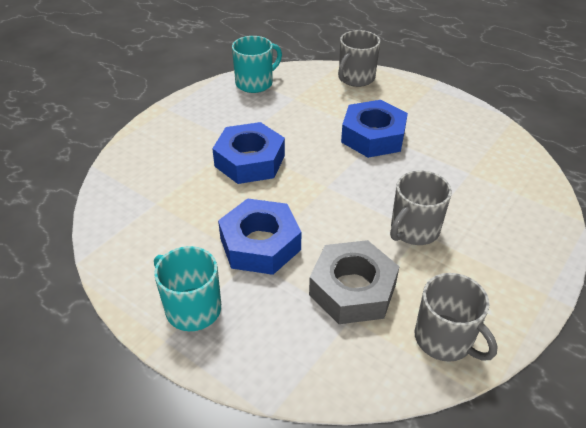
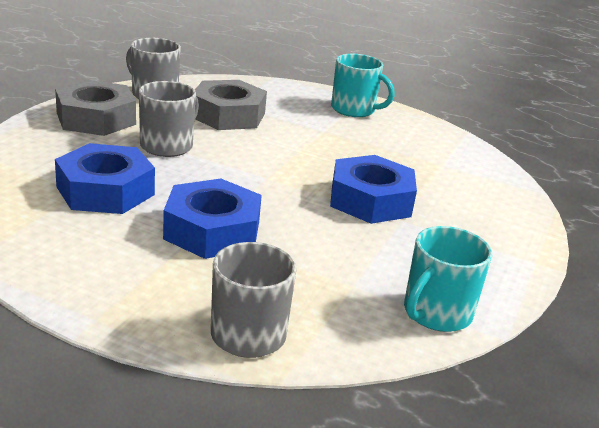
camera: 165 degrees right, 15 degrees down
(260, 244) = (320, 138): blue nut -> blue nut (105, 191)
(495, 277) = (96, 118): none -> grey nut

